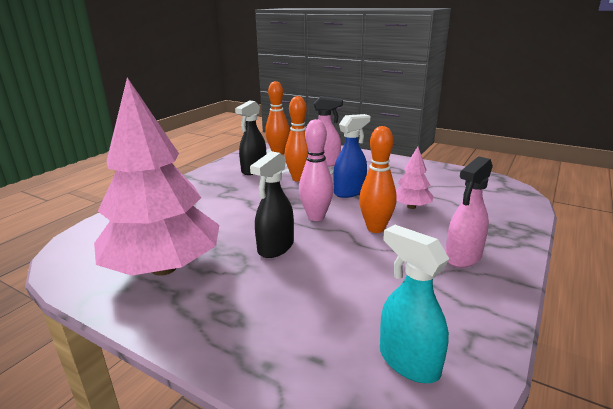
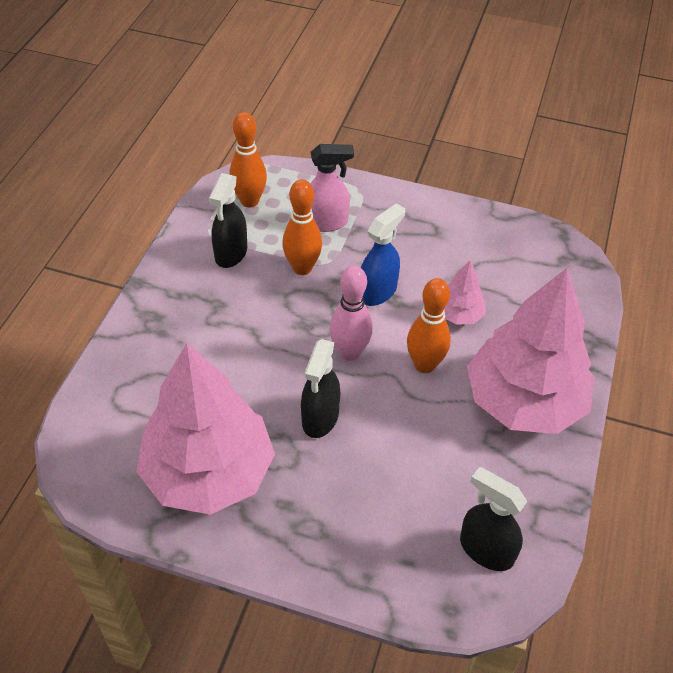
camera: 15 degrees left, 25 degrees up
(408, 361) = (486, 550): turquoise spray bottle -> black spray bottle
(463, 257) = (524, 401): pink spray bottle -> pink tree

